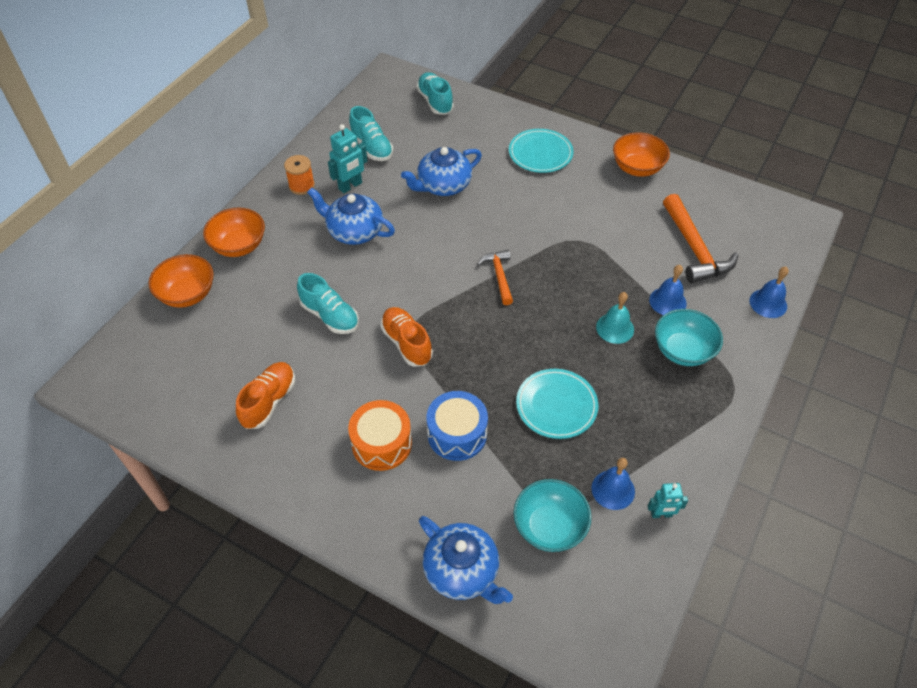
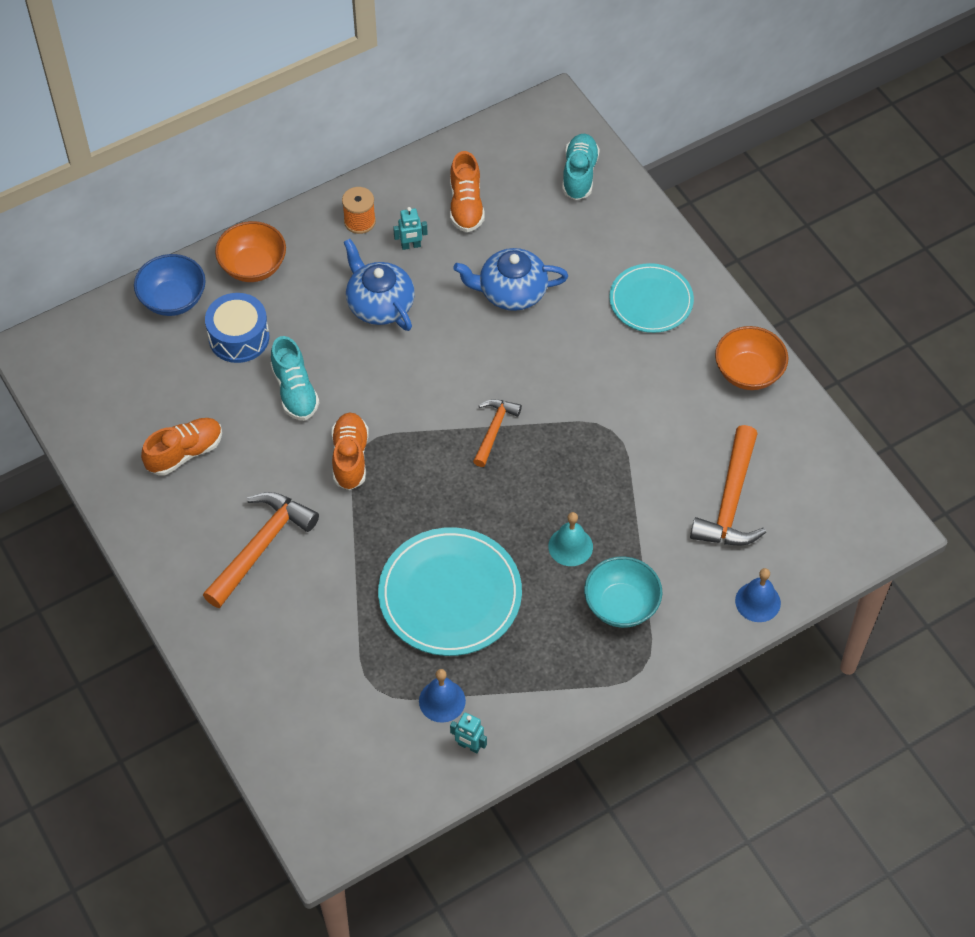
camera: 30 degrees right, 5 degrees up
(187, 294) = (173, 299): orange bowl -> blue bowl
(350, 186) = (411, 246): turquoise robot -> turquoise robot, size x0.65
(371, 147) = (466, 205): turquoise shoe -> orange shoe
(382, 443) = (261, 547): orange drum -> orange hammer
(457, 434) = (336, 573): blue drum -> blue drum (239, 337)
(462, 571) = (255, 698): blue teapot -> none
(549, 527) = (359, 702): turquoise bowl -> none
(556, 405) = (450, 595): turquoise plate -> turquoise plate, size x1.57
(667, 301) = (650, 545): blue bell -> none

